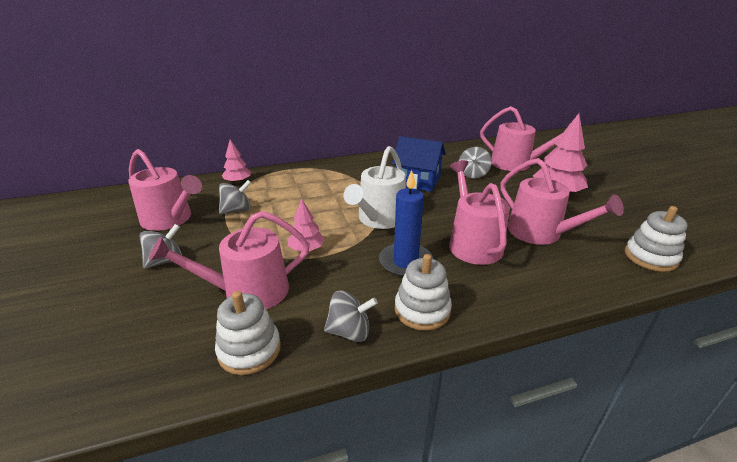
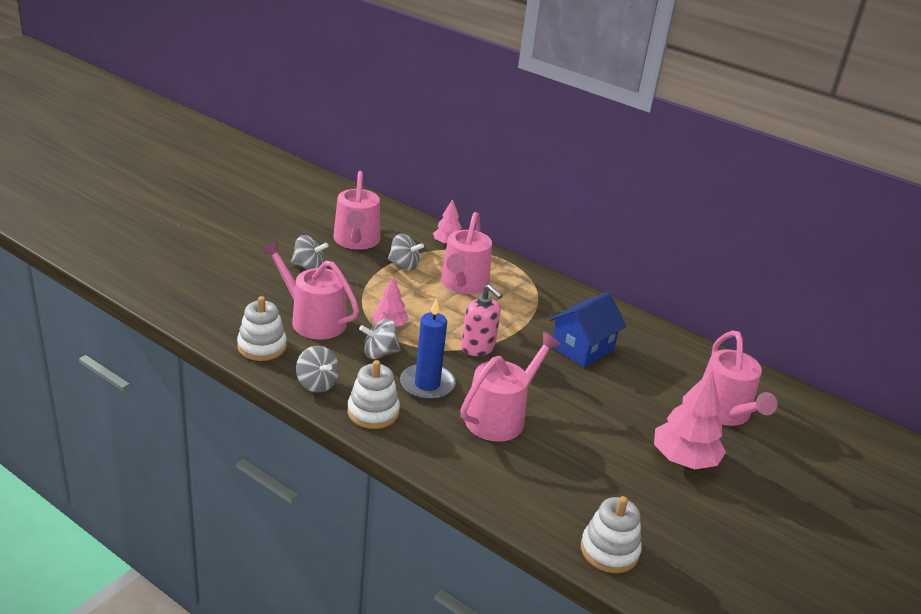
camera: 50 degrees right, 0 degrees up
(379, 219) = (478, 347): white watering can -> pink soap dispenser
(417, 181) = (582, 348): blue house -> blue house turned 60 degrees clockwise
(473, 174) = (649, 384): grey spinning top -> grey spinning top (379, 353)
(540, 233) = (570, 460): pink watering can -> pink watering can (463, 284)

